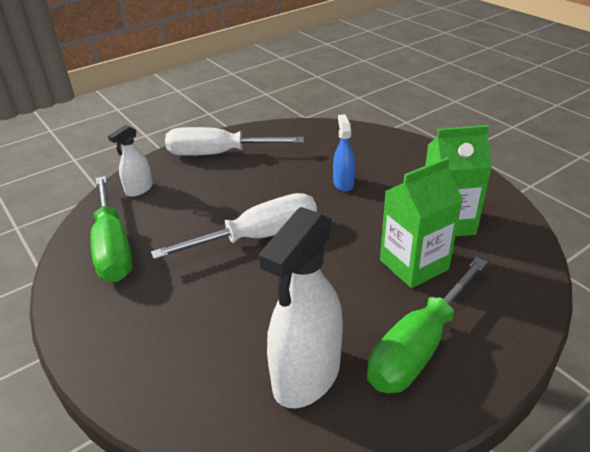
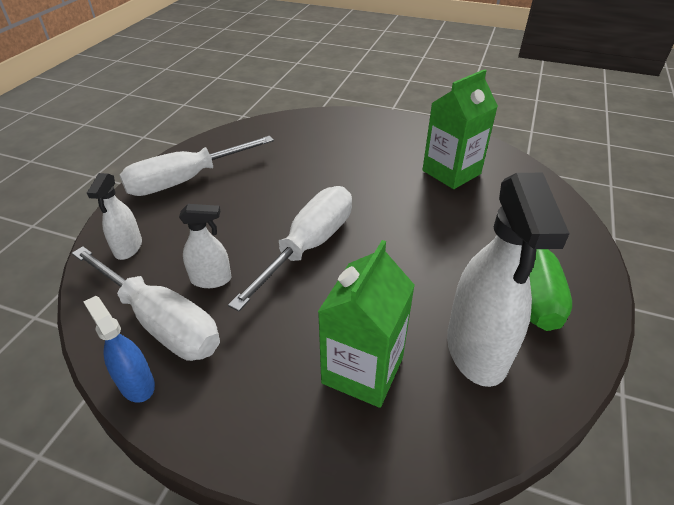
camera: 35 degrees left, 5 degrees up
(113, 247) = (160, 322): green screwdriver -> white screwdriver
(168, 233) = (211, 279): none -> white spray bottle
(343, 183) = (337, 168): blue spray bottle -> blue spray bottle (136, 384)
(413, 265) = (462, 216): green carton -> green carton (362, 370)

